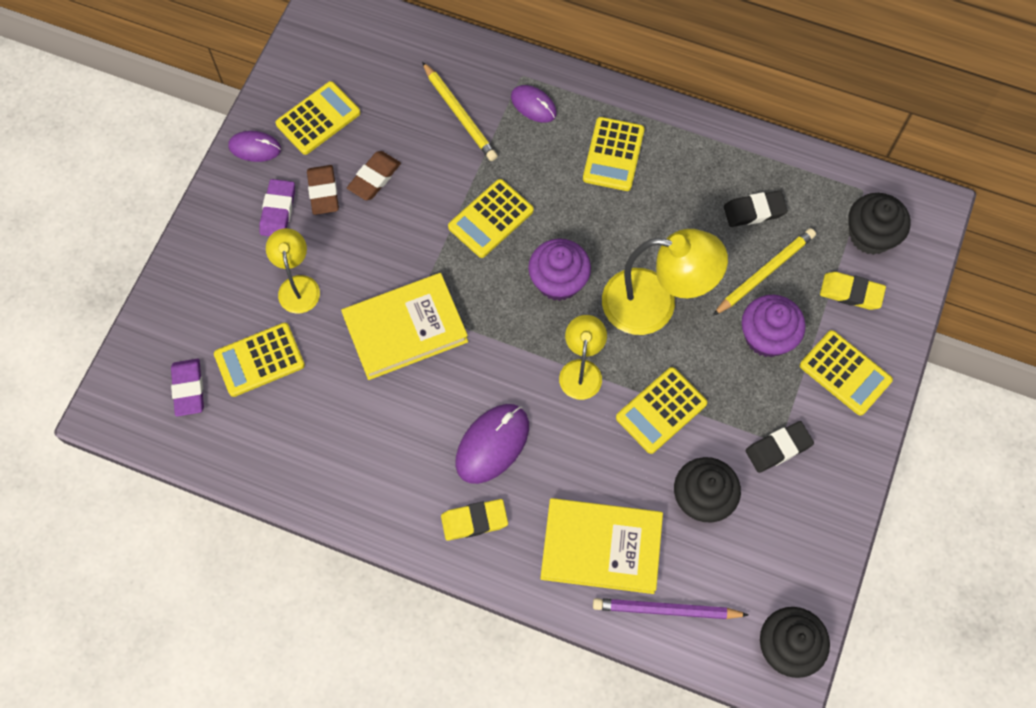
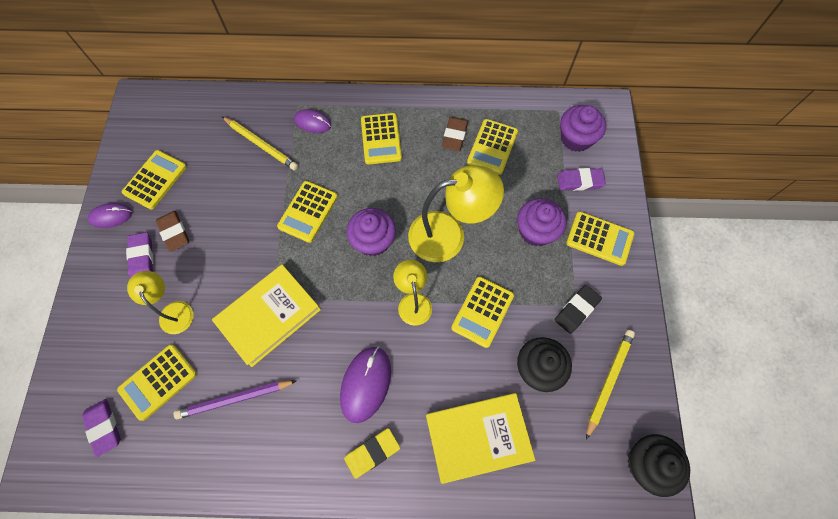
camera: 20 degrees left, 0 degrees up
(374, 178) = (211, 209): brown eraser -> brown eraser (454, 136)
(666, 610) = (546, 470): purple pencil -> purple pencil (235, 399)
(754, 211) = (492, 147): black eraser -> yellow calculator
(765, 272) = (516, 186): yellow pencil -> yellow pencil (608, 381)
(851, 293) = (579, 181): yellow eraser -> purple eraser
(870, 235) = (576, 138): black cupcake -> purple cupcake

